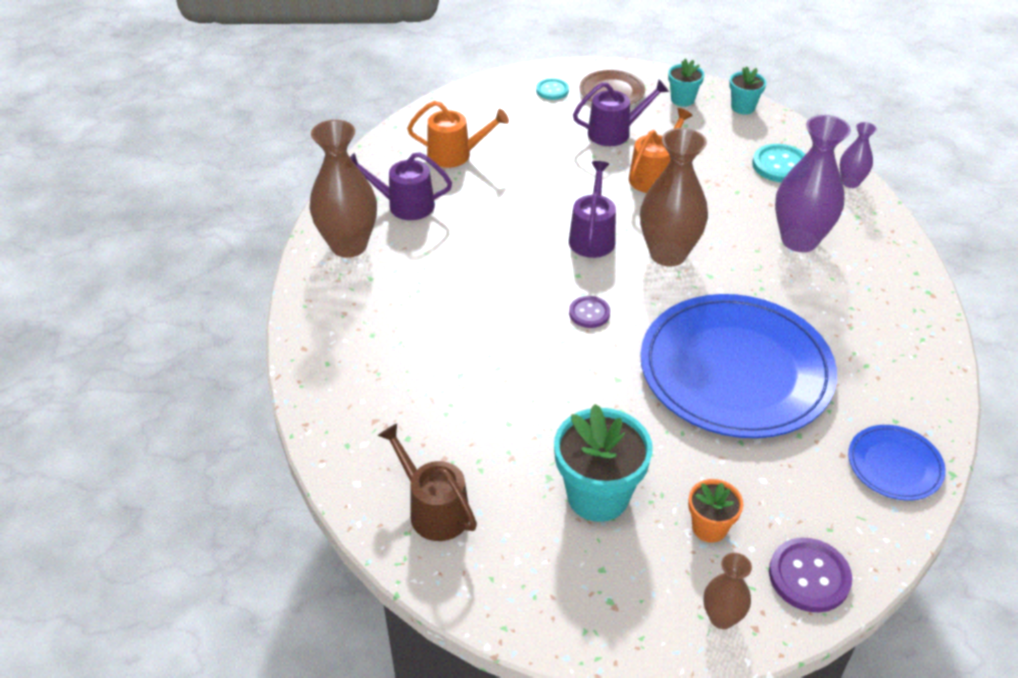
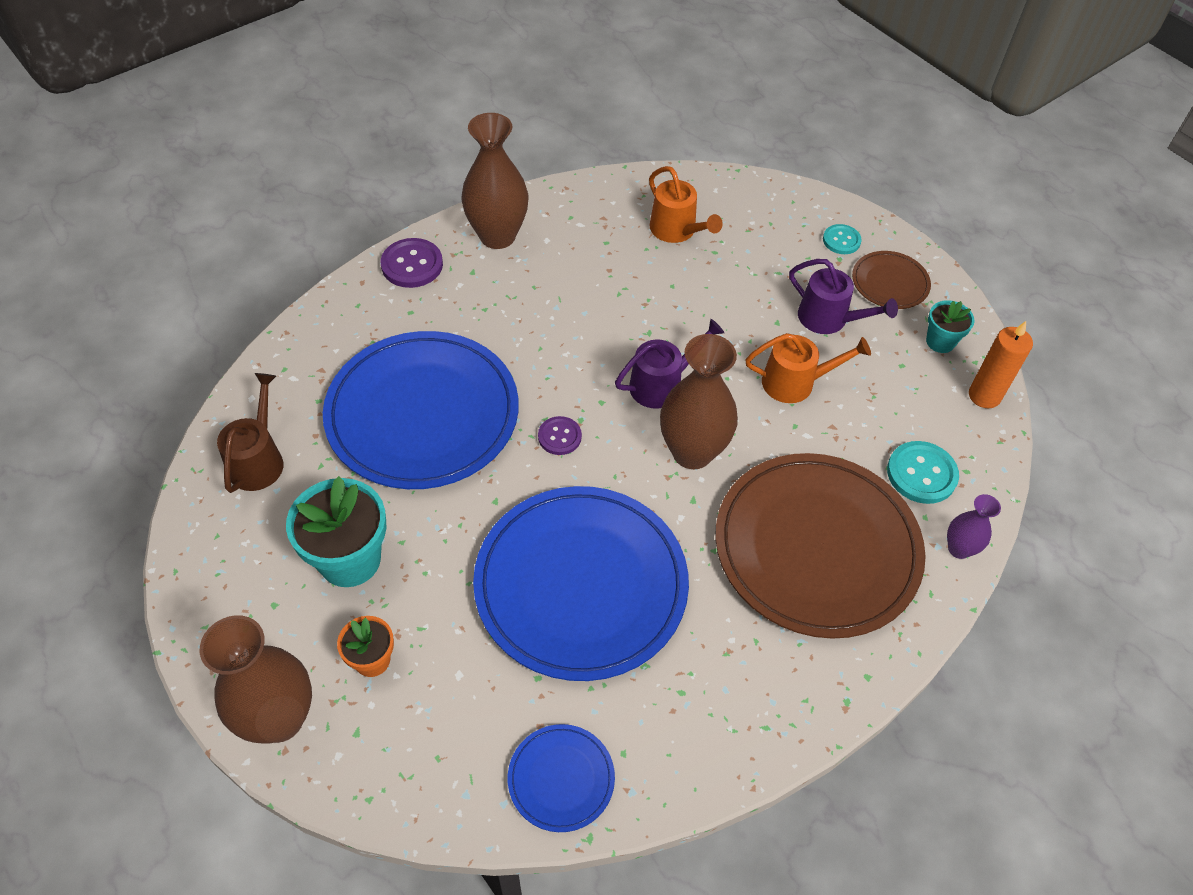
camera: 50 degrees right, 10 degrees up
(404, 205) = (579, 239): purple watering can -> none
(489, 379) = (422, 414): none -> blue plate
(721, 617) = (279, 719): brown vase -> brown vase, size x1.94
(743, 107) = (984, 396): turquoise flower pot -> orange candle
(799, 240) = (816, 547): purple vase -> brown plate
(809, 576) = (369, 766): purple button -> purple button (412, 265)

